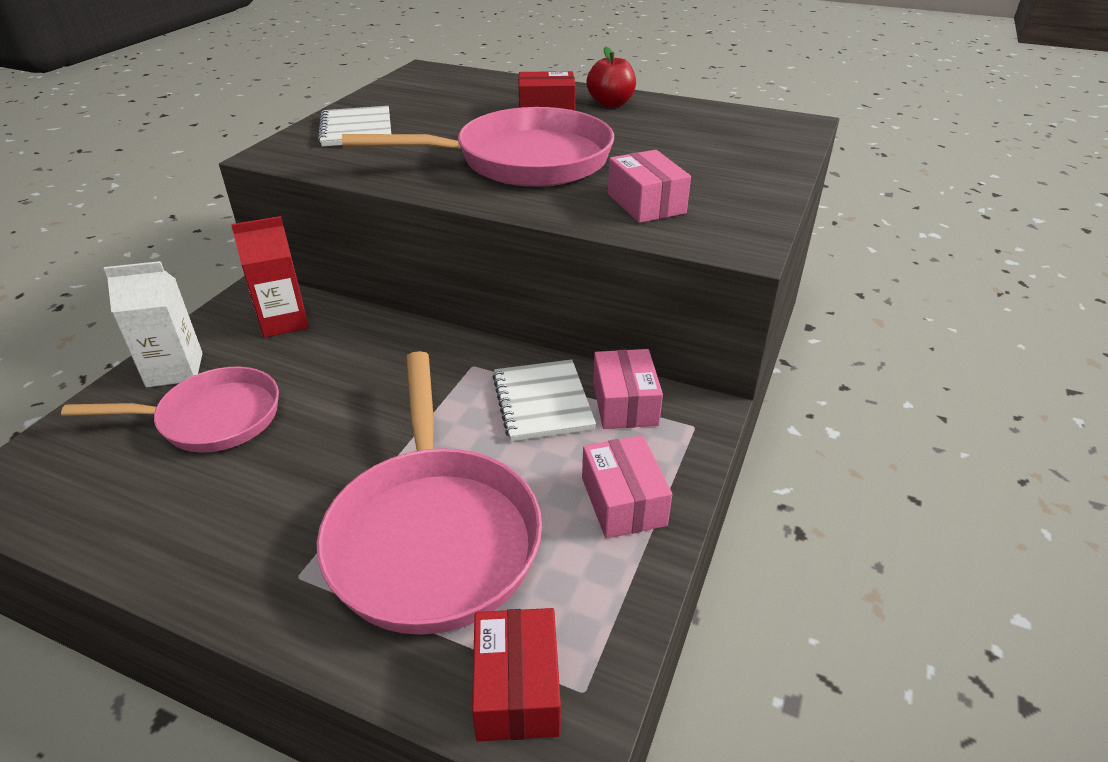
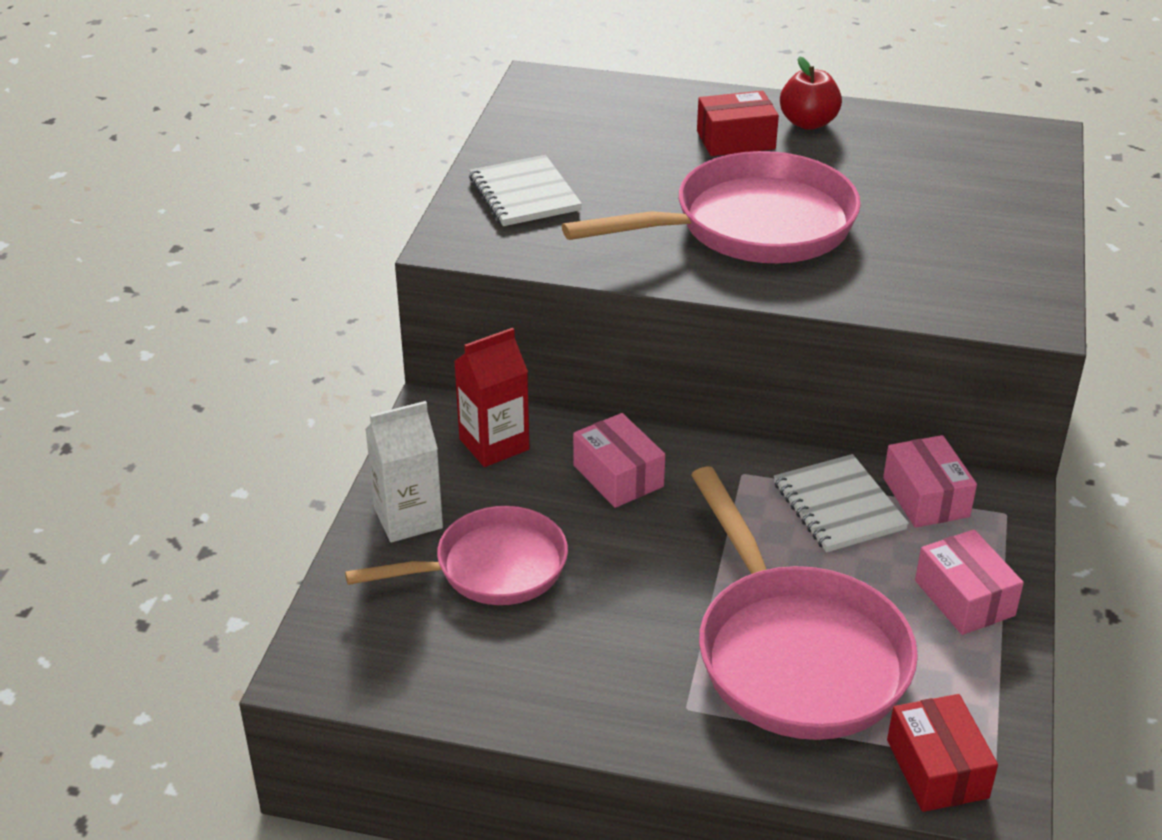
camera: 10 degrees left, 0 degrees up
(646, 203) = (917, 274): pink box -> pink box (618, 476)

